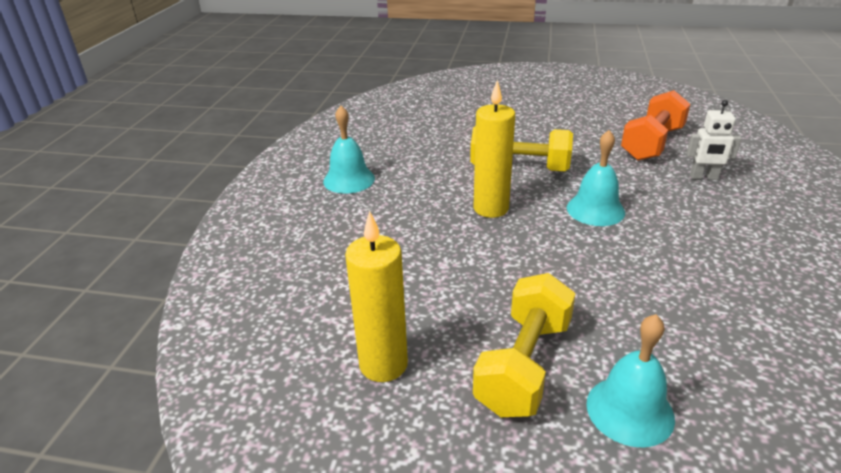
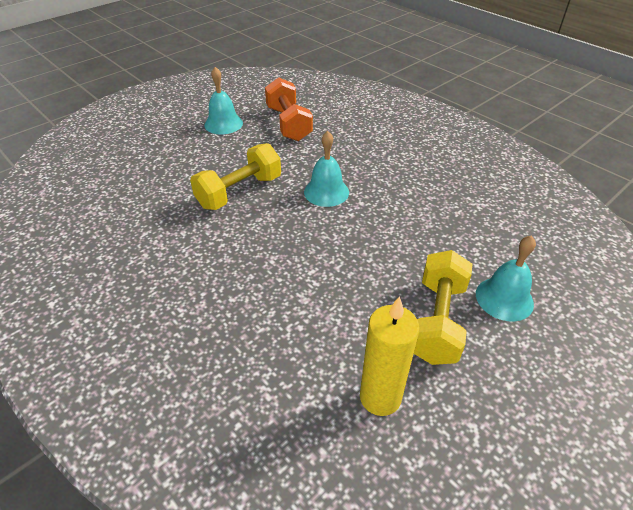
camera: 55 degrees left, 10 degrees up
(349, 180) = (126, 291): turquoise bell -> turquoise bell (223, 124)
(491, 208) = (269, 235): yellow candle -> none
(524, 365) = (437, 321): yellow dumbbell -> yellow dumbbell turned 45 degrees clockwise
(703, 177) = (345, 132): white robot -> none

